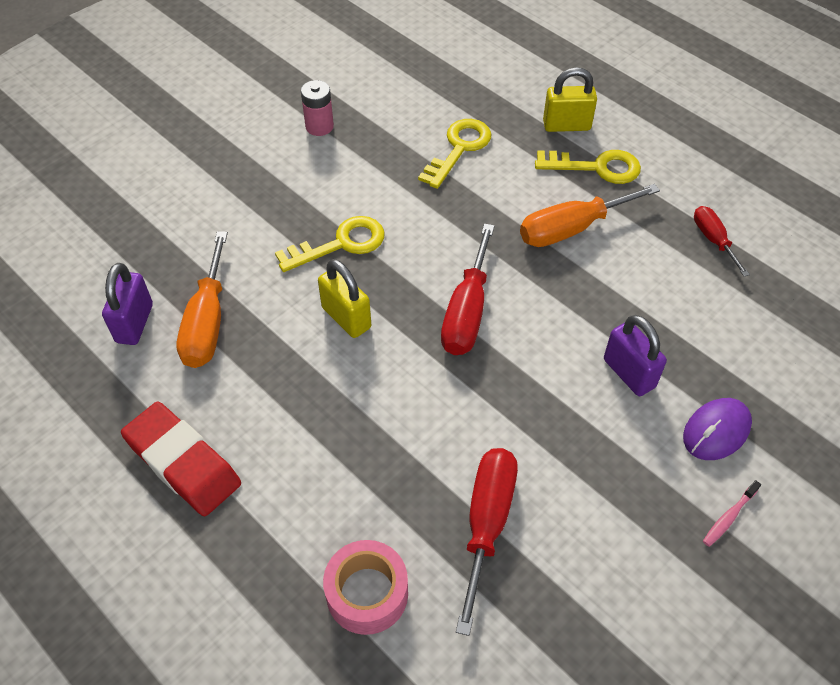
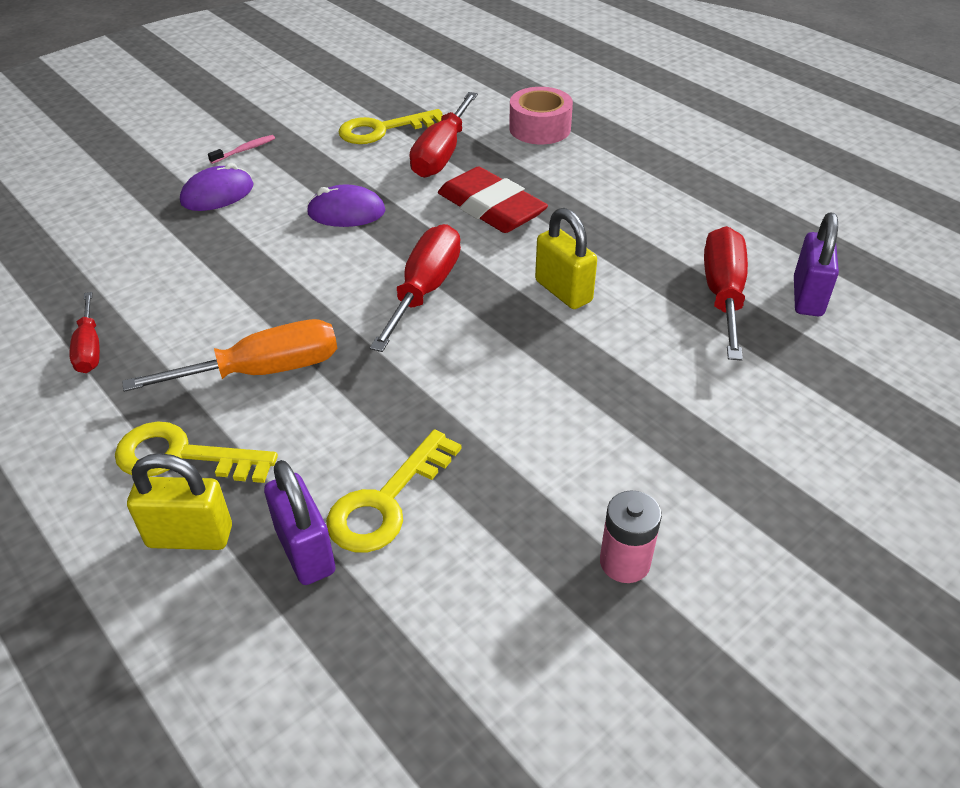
camera: 175 degrees left, 10 degrees down
(183, 462) = (707, 195): red eraser -> red eraser (491, 208)
(207, 322) = (723, 294): orange screwdriver -> red screwdriver
(341, 244) = (574, 368): yellow key -> yellow key (382, 130)
(568, 410) = (346, 212): none -> purple mouse
(629, 373) = (273, 234): purple padlock -> purple padlock (305, 551)

